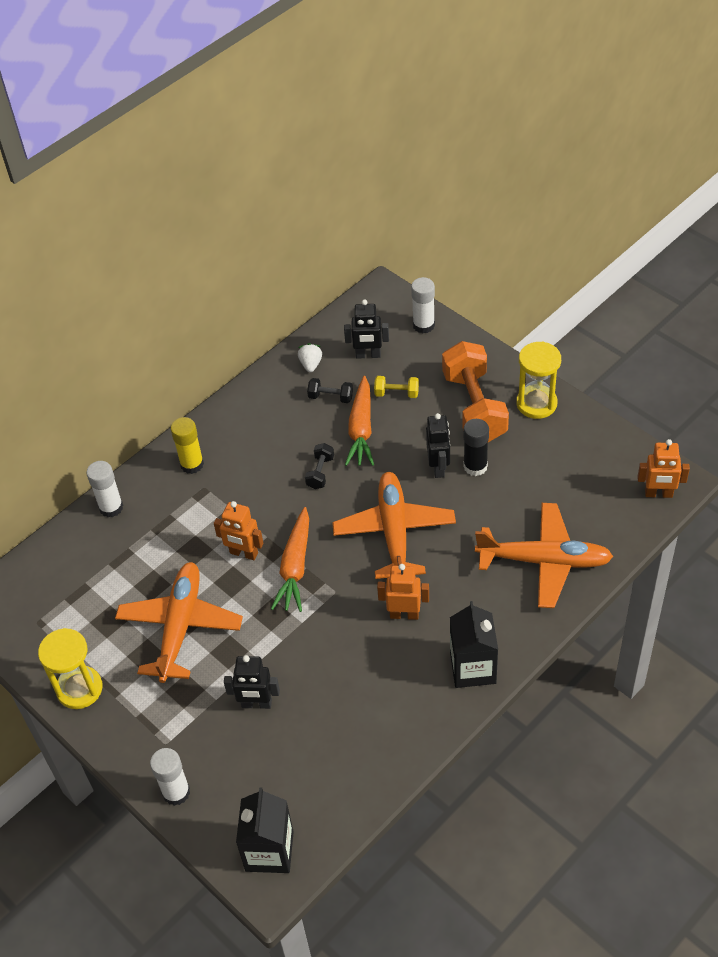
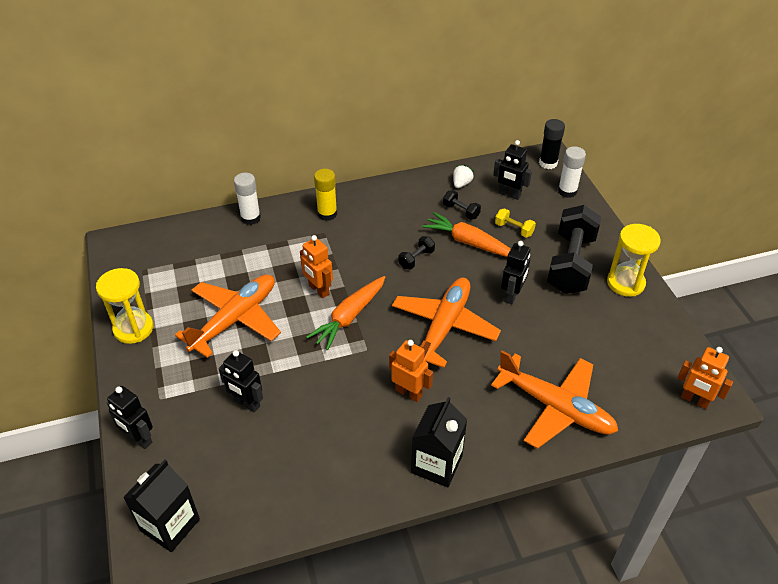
camera: 25 degrees right, 5 degrees down
(176, 792) = (139, 439): white glue stick -> black robot
(361, 429) = (469, 242): orange carrot -> orange carrot turned 90 degrees clockwise
(474, 407) = (571, 264): orange dumbbell -> black dumbbell
(475, 466) = (543, 308): black glue stick -> black glue stick (548, 163)

